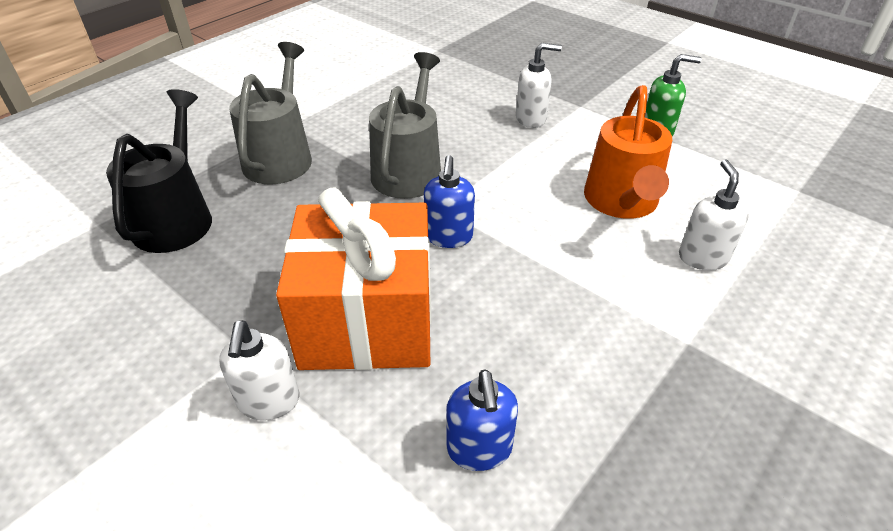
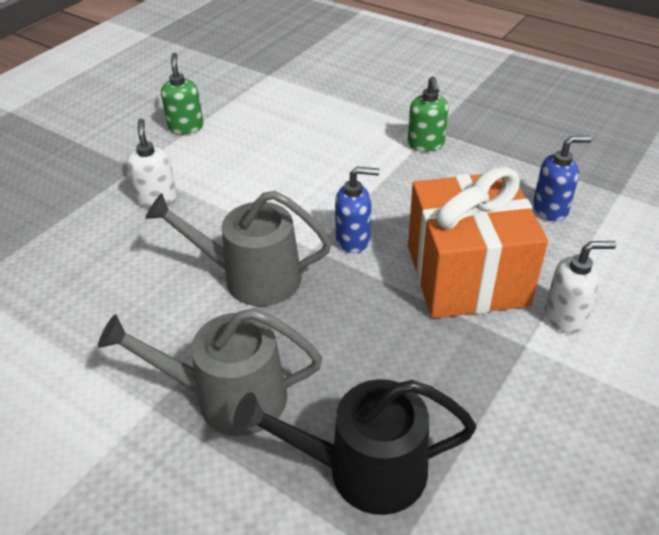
camera: 95 degrees left, 0 degrees up
(621, 202) = (291, 149): orange watering can -> none
(646, 327) = (426, 144): none -> green soap dispenser
(702, 257) = (351, 118): white soap dispenser -> none

